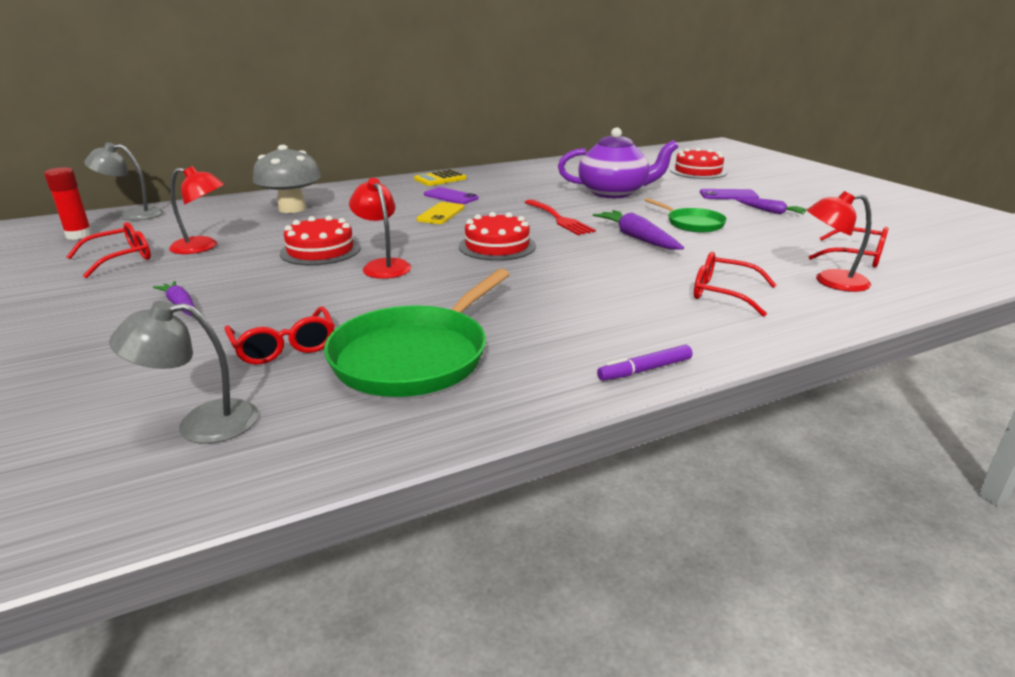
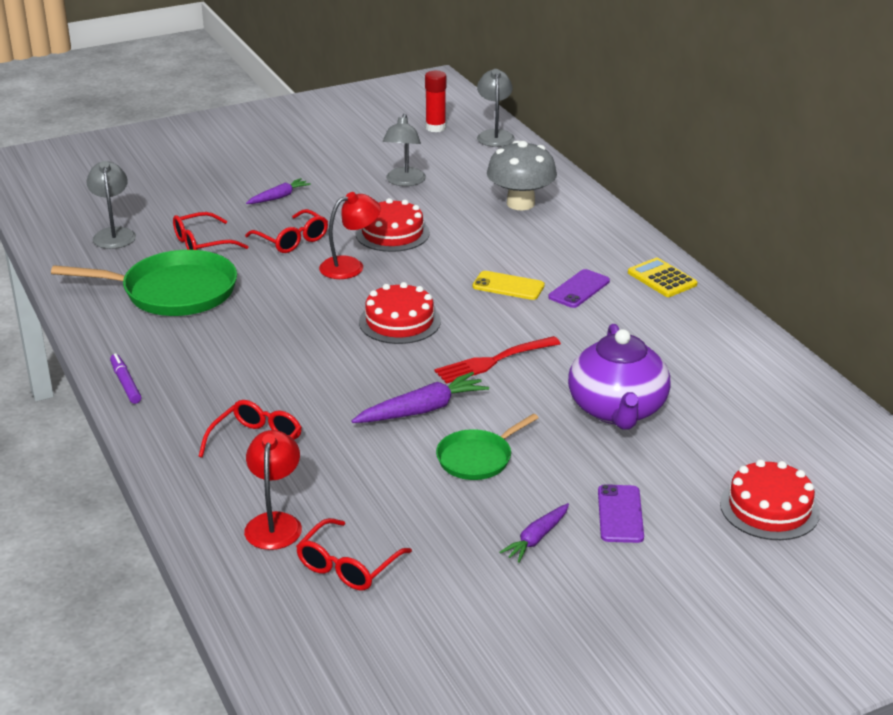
camera: 90 degrees right, 5 degrees up
(121, 258) = (378, 156): red glasses -> red glasses (292, 240)
(203, 247) = (404, 182): red lamp -> grey lamp
(415, 356) = (174, 292): green pan -> green pan turned 150 degrees clockwise

